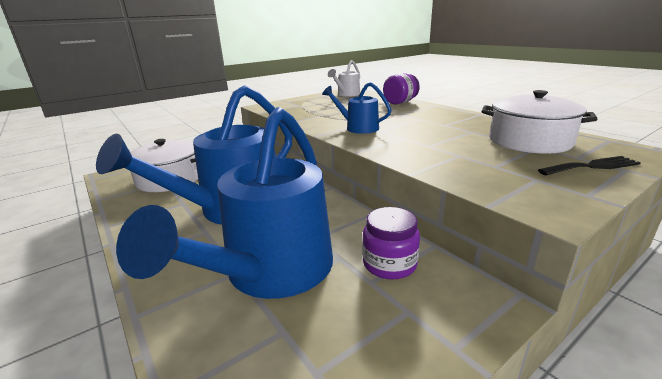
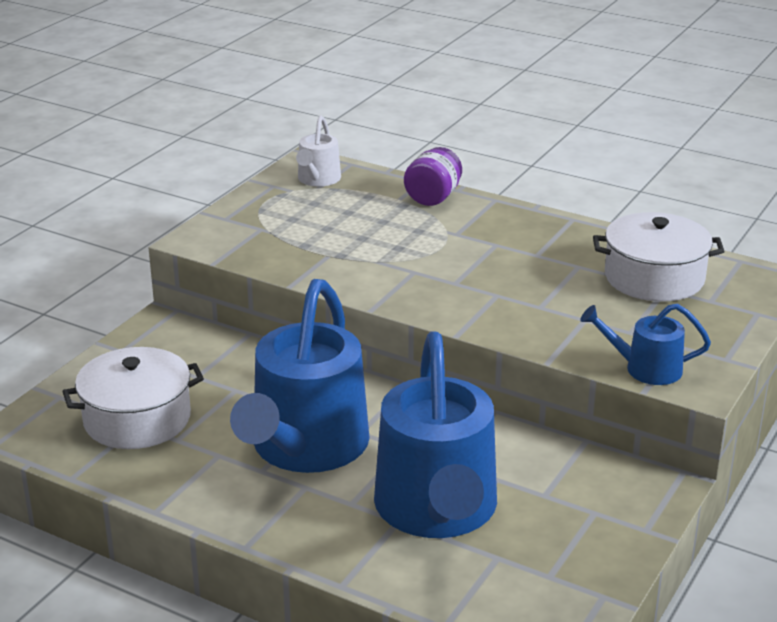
camera: 25 degrees left, 5 degrees up
(358, 128) = (418, 281): blue watering can -> blue watering can (645, 369)
(389, 264) = (551, 472): purple jar -> none
(592, 166) = (726, 314): black fork -> none

